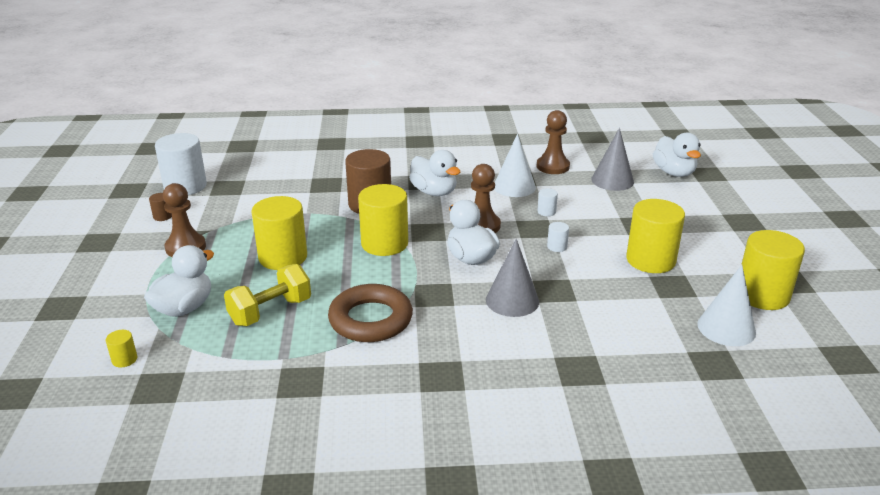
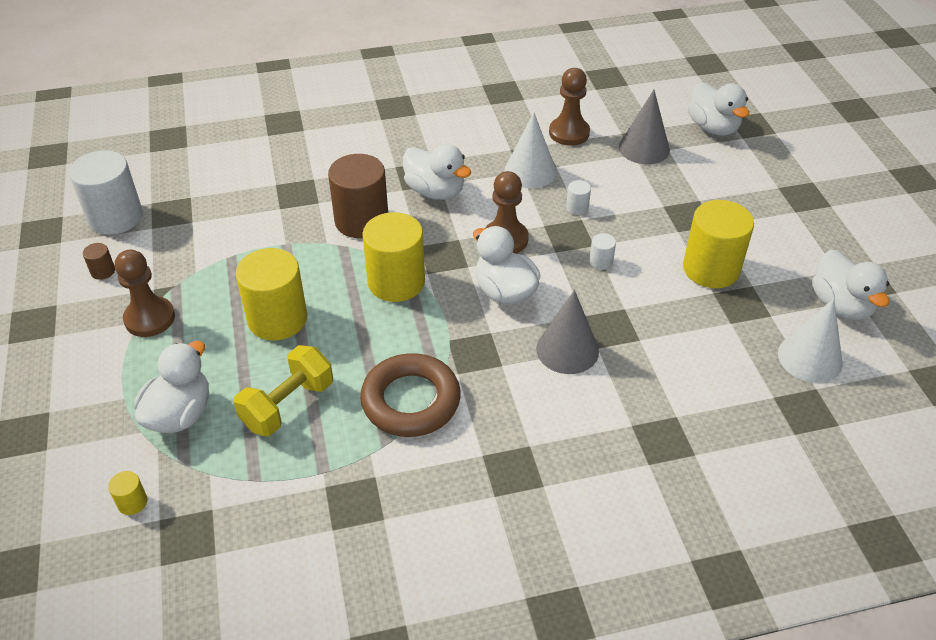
camera: 10 degrees left, 15 degrees up
(762, 295) = (841, 305): yellow cylinder -> white duck

